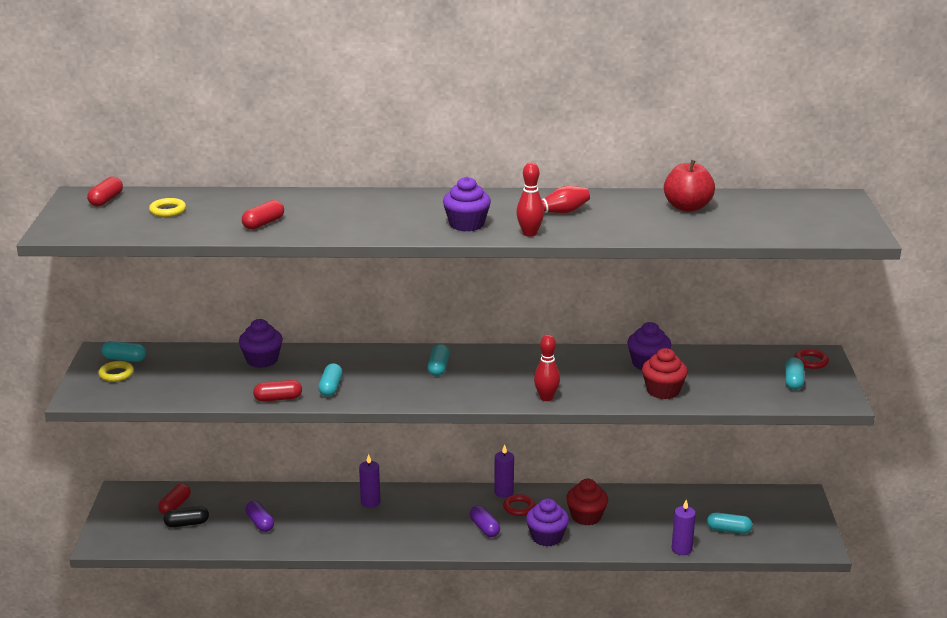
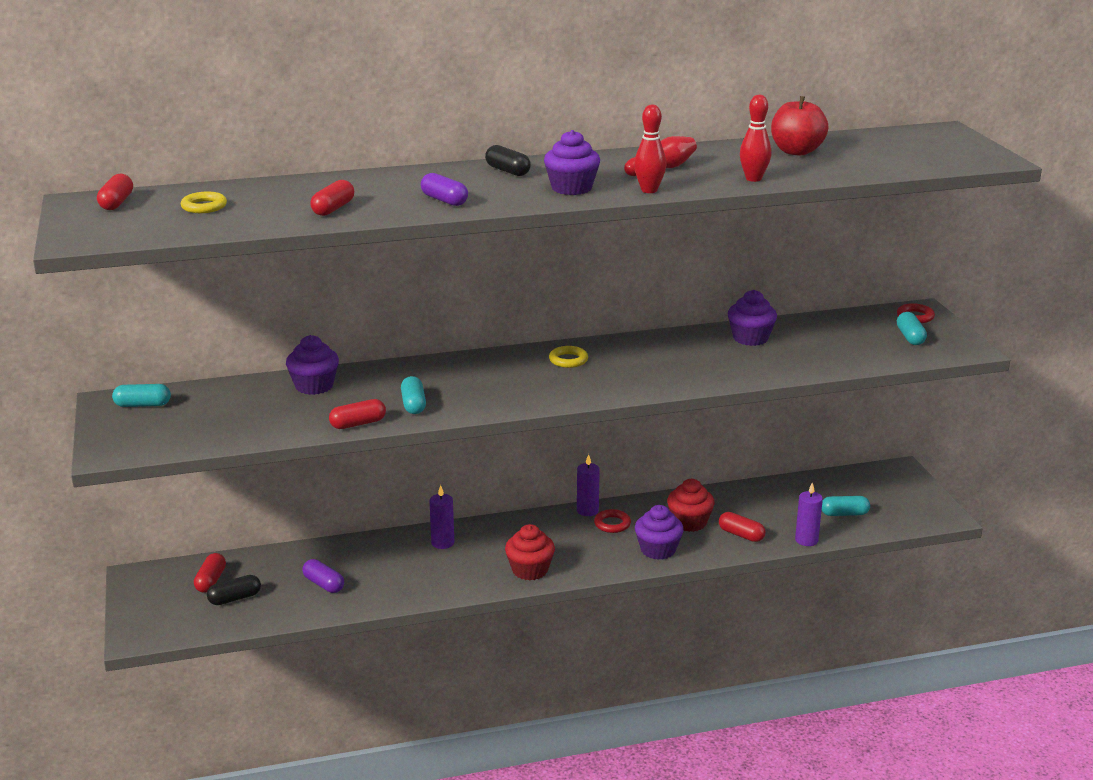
camera: 15 degrees left, 0 degrees up
(116, 374) = (141, 422): yellow ring -> yellow ring (568, 360)
(426, 202) = (507, 171): none -> black capsule
(438, 368) = (525, 369): turquoise capsule -> none
(484, 528) = (585, 551): purple capsule -> purple capsule (444, 200)
(546, 398) = (663, 385): red bowling pin -> red bowling pin (753, 179)
(626, 535) = (741, 535): none -> red capsule
(663, 391) = (783, 362): red cupcake -> red cupcake (530, 570)

